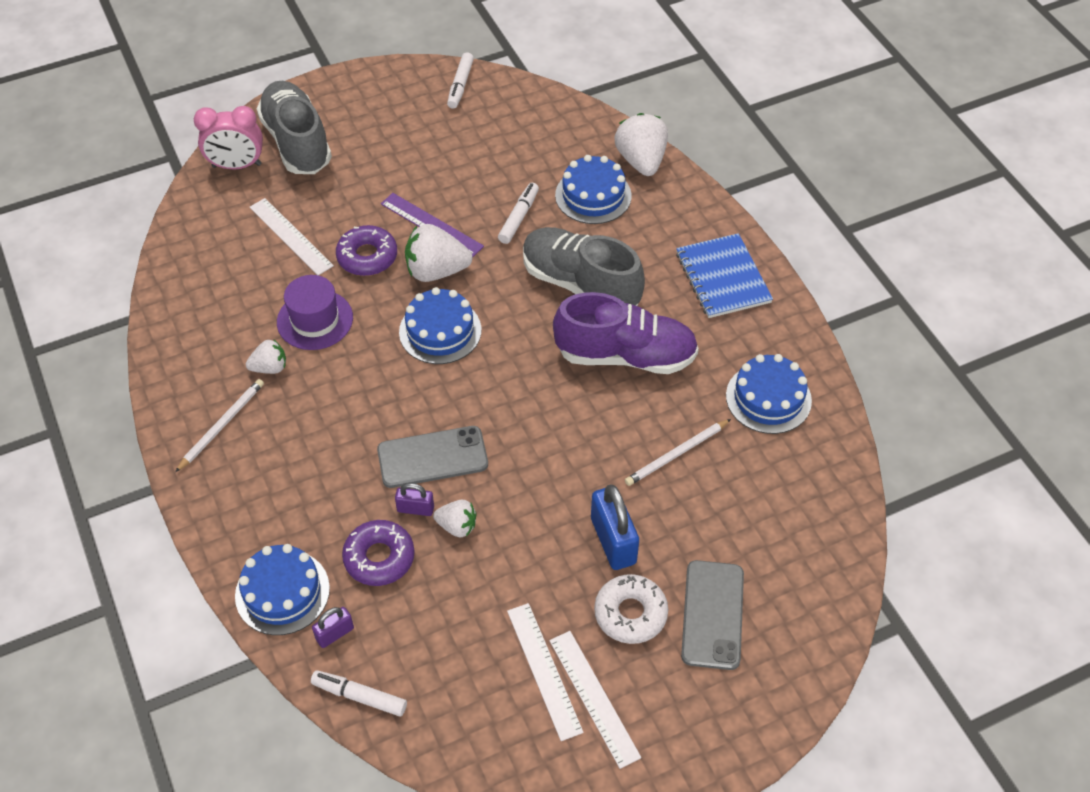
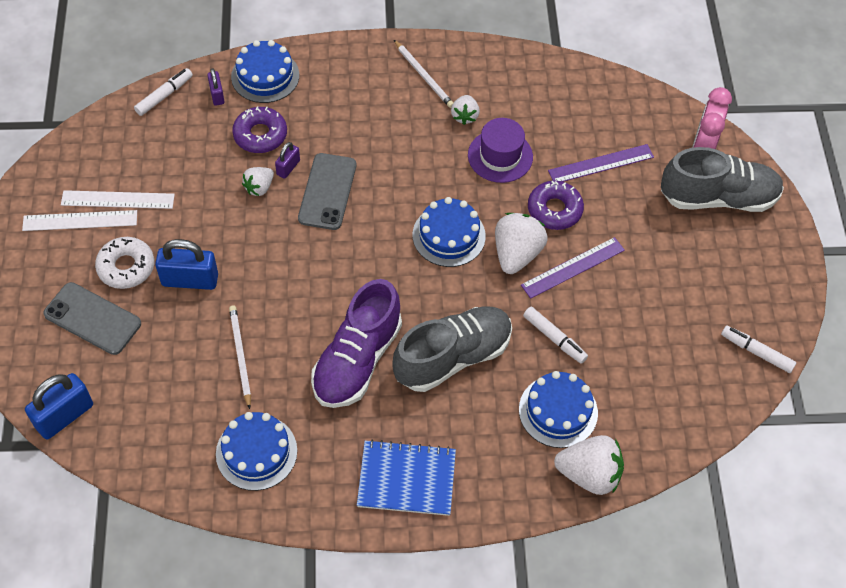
camera: 110 degrees right, 5 degrees up
(290, 236) = (601, 164): white ruler -> purple ruler
(836, 582) = (64, 416): none -> blue padlock

